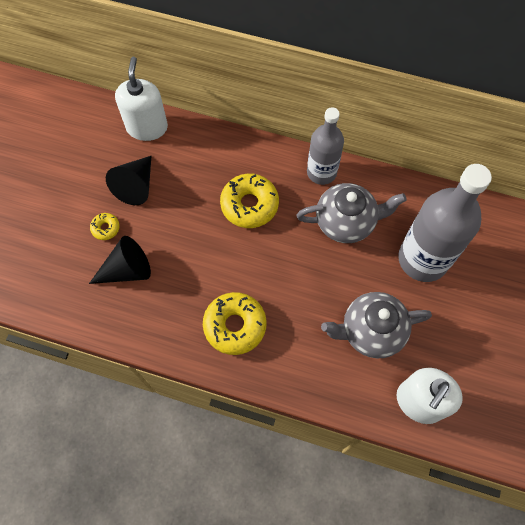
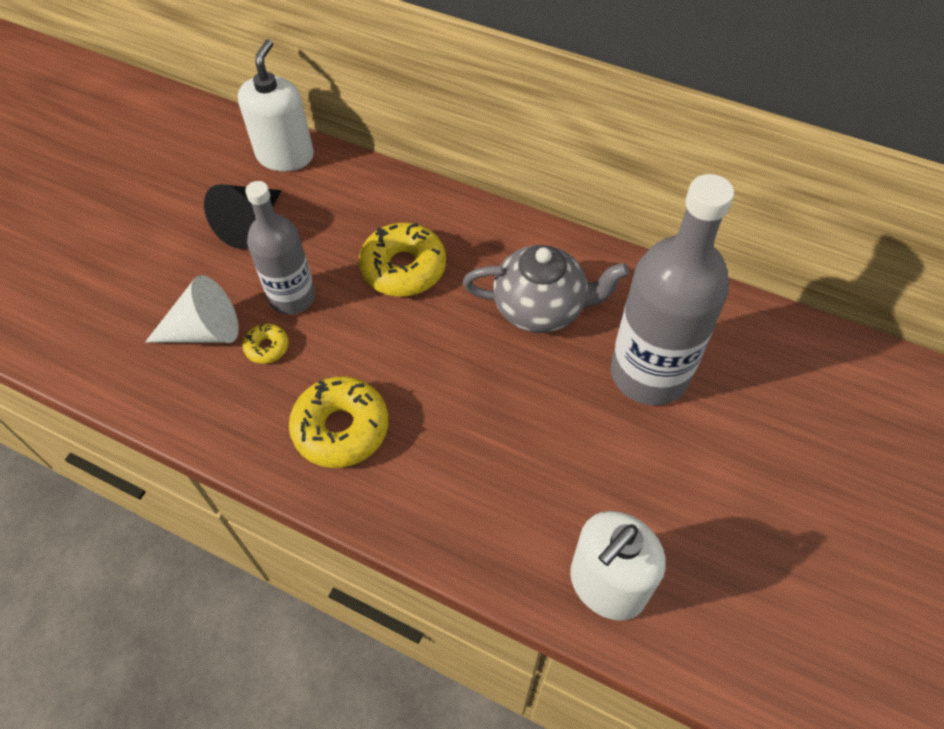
camera: 10 degrees right, 10 degrees down
(105, 228) = (191, 273): yellow donut -> yellow donut (267, 347)
(127, 270) = (205, 331): black cone -> white cone
(321, 172) = (518, 238): grey bottle -> grey bottle (292, 297)
(371, 331) = (549, 466): grey teapot -> none

